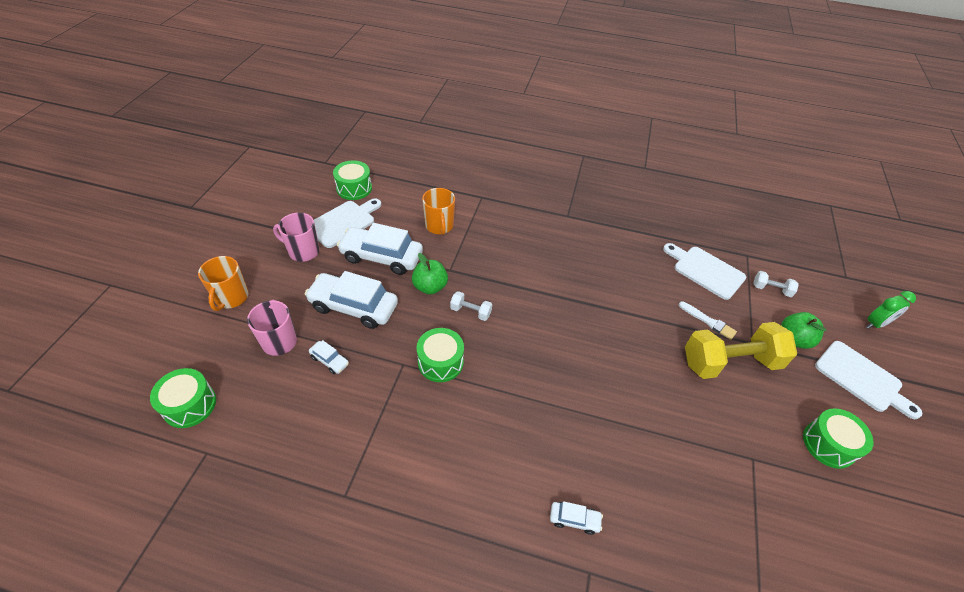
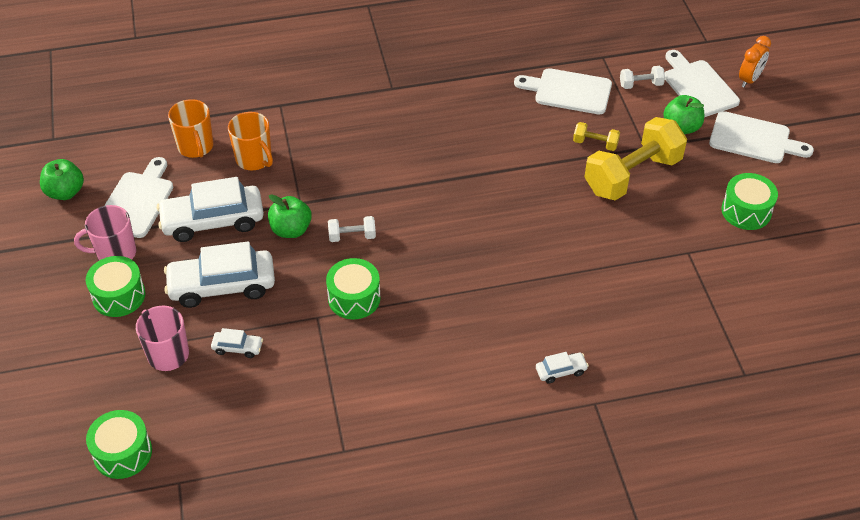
camera: 25 degrees left, 0 degrees up
(231, 297) = (73, 337): orange mug -> orange mug (195, 147)
(305, 198) = (65, 192): none -> green apple
(354, 188) = (117, 156): green drum -> green drum (119, 296)
(708, 321) = (595, 144): white brush -> yellow dumbbell
(823, 311) = (698, 86): none -> white cutting board
(875, 324) = (749, 79): green clock -> orange clock

